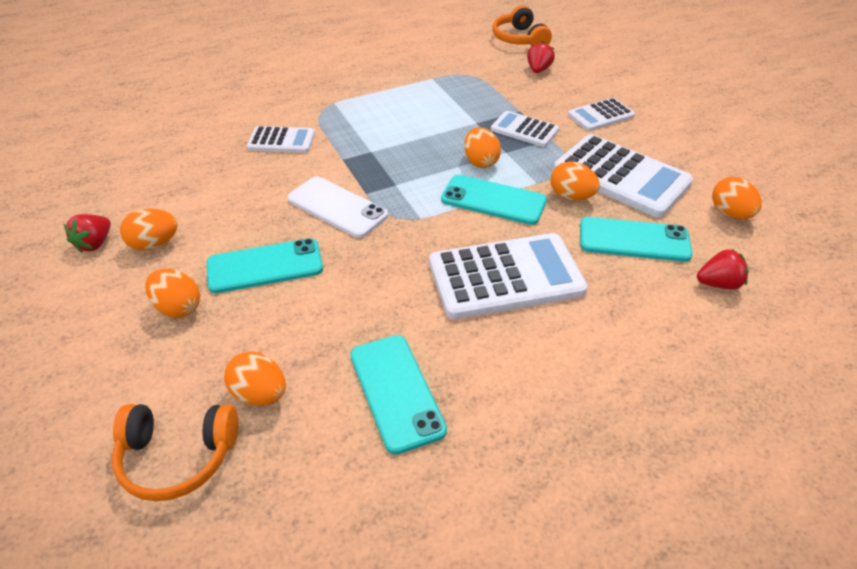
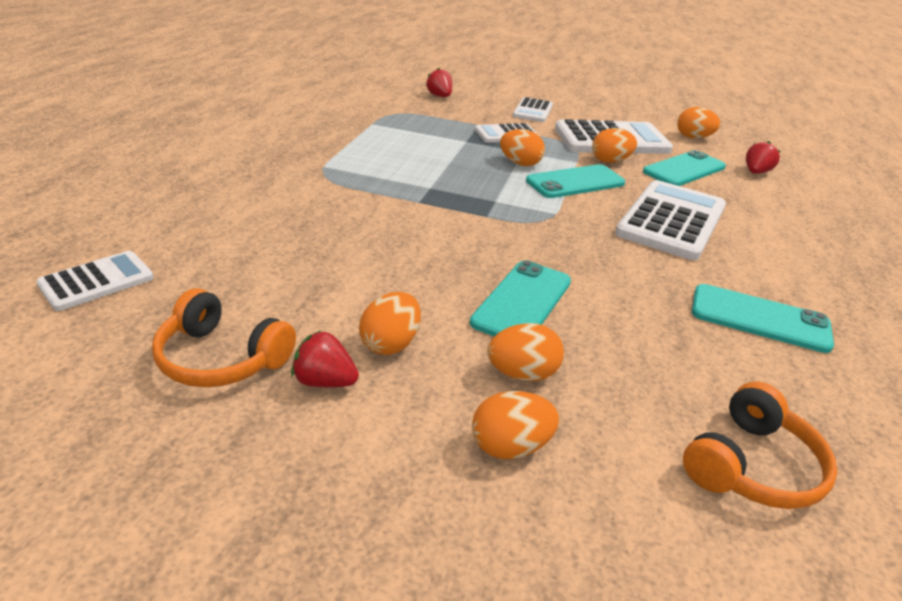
camera: 50 degrees left, 10 degrees down
(95, 244) = (324, 381): red strawberry -> red strawberry turned 135 degrees clockwise
(260, 394) = (703, 382): orange egg -> orange egg (510, 446)
(281, 141) = (336, 210): white calculator -> white calculator (97, 281)
(337, 207) = (486, 235): white phone -> none
(519, 39) = (386, 81): orange headphones -> orange headphones (222, 358)

